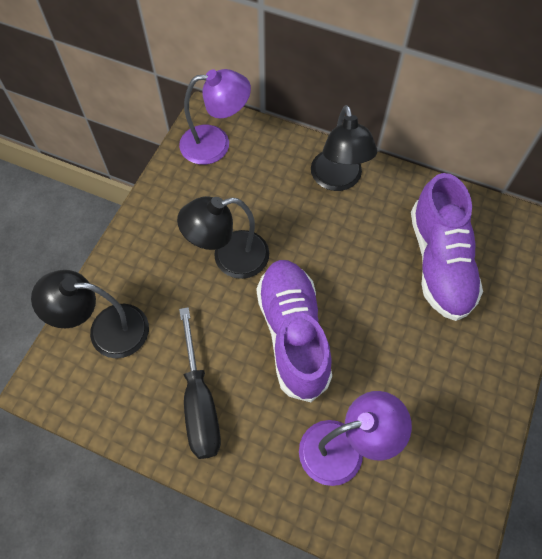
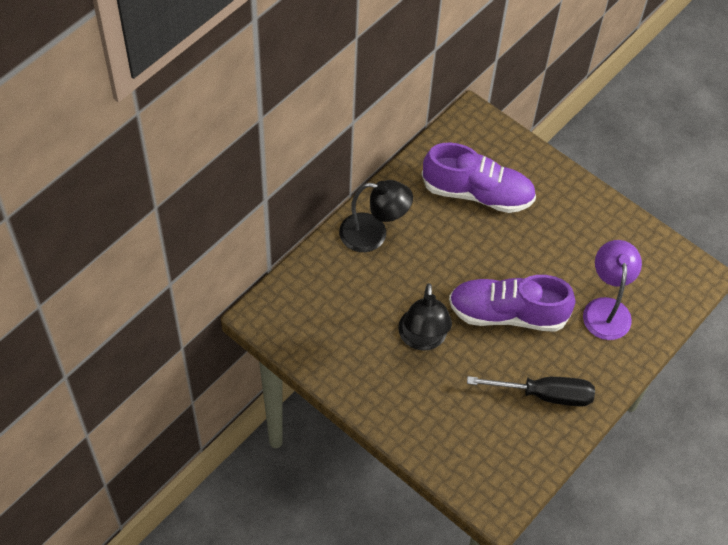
camera: 75 degrees left, 5 degrees down
(106, 330) = (461, 450): black lamp -> none
(216, 144) = (296, 317): purple lamp -> none

